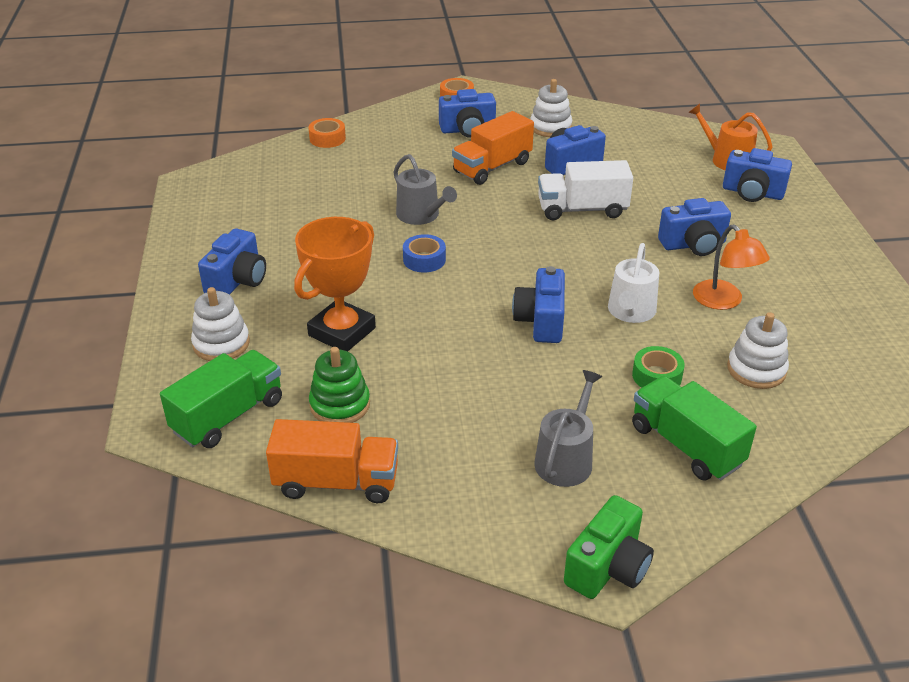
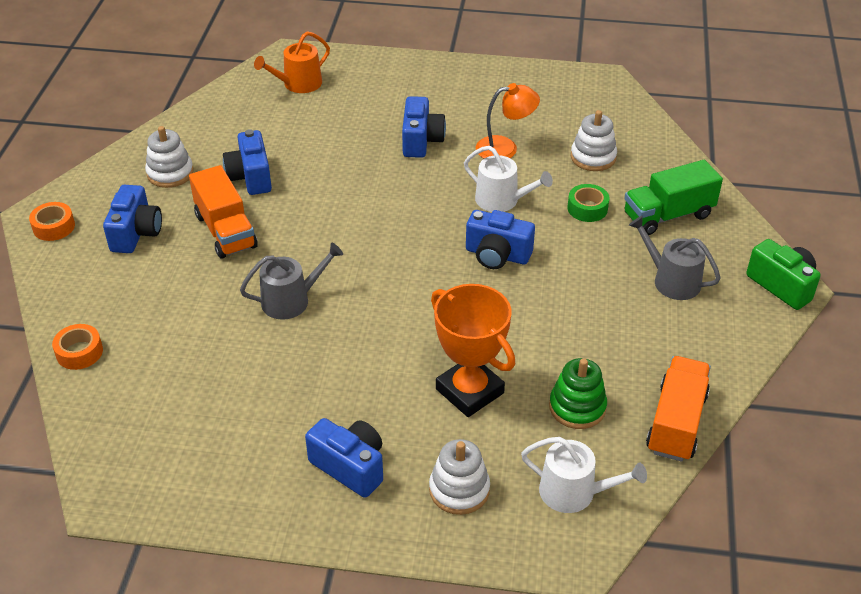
camera: 75 degrees left, 5 degrees up
(228, 416) = (574, 492): green truck -> white watering can
(424, 260) = (372, 312): blue tape -> none
(582, 209) = (335, 189): white truck -> none
(752, 193) = (358, 87): blue camera -> none

